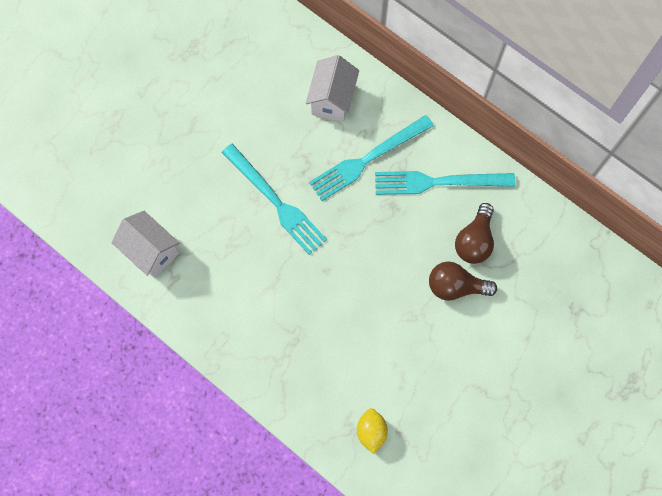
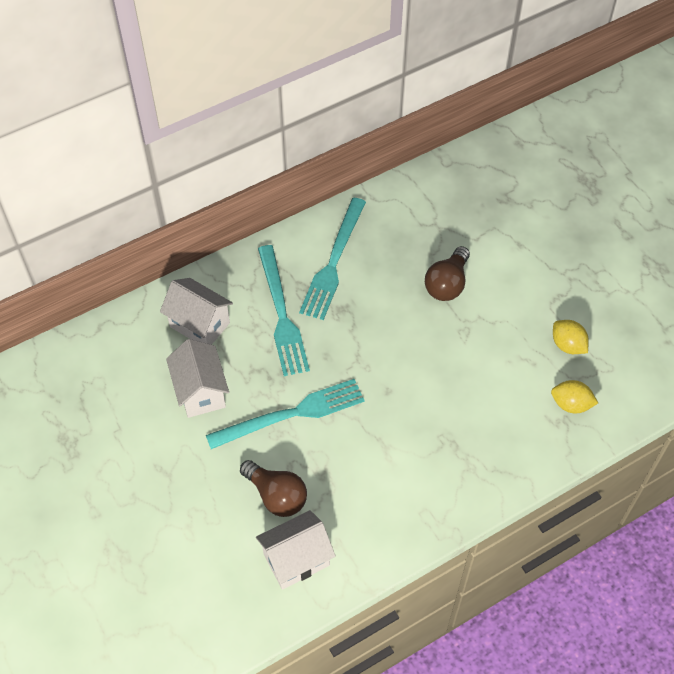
camera: 70 degrees left, 15 degrees down
(270, 125) = (201, 392): none -> white house
(432, 412) = (567, 345): none -> yellow lemon
(474, 241) = (407, 253): brown light bulb -> brown light bulb (276, 495)

